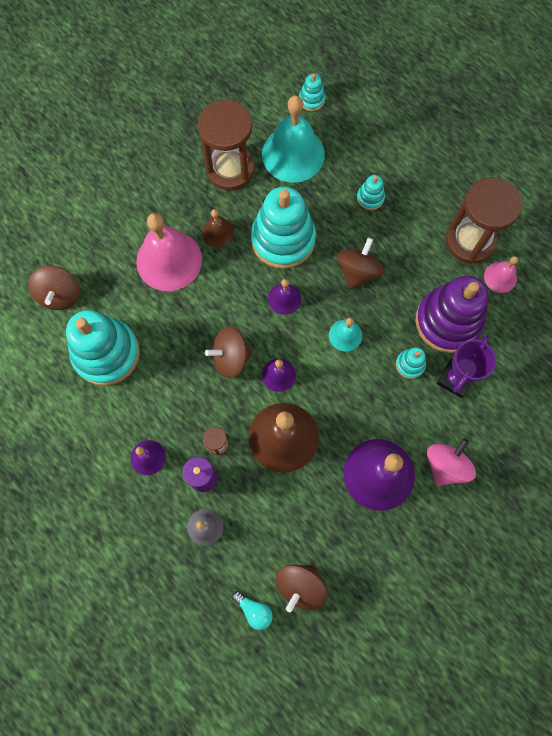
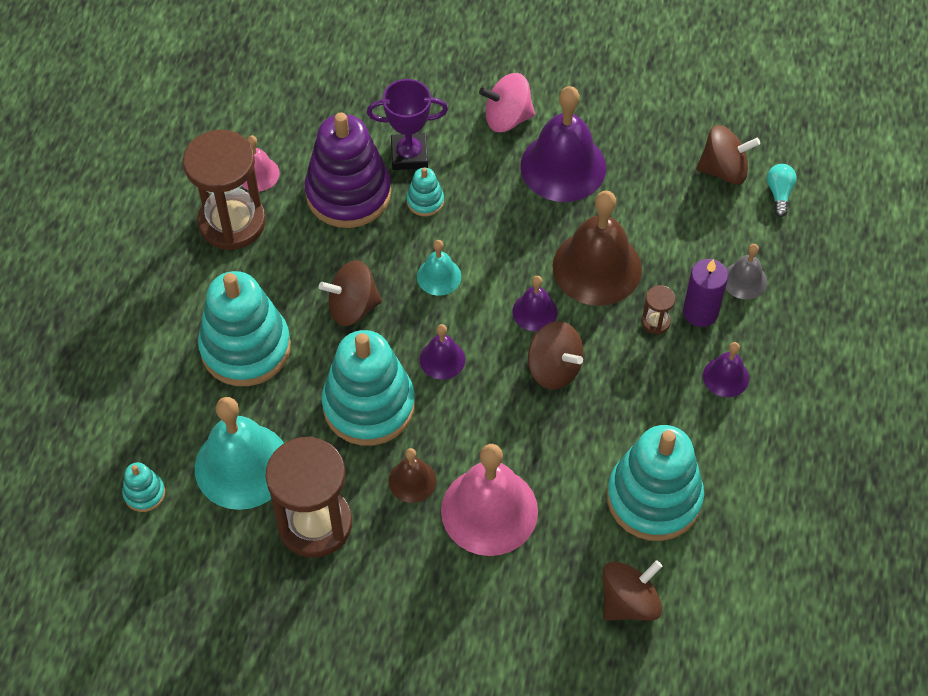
camera: 125 degrees left, 15 degrees down
(370, 198) = (245, 348): turquoise stacking toy -> turquoise stacking toy, size x2.29

